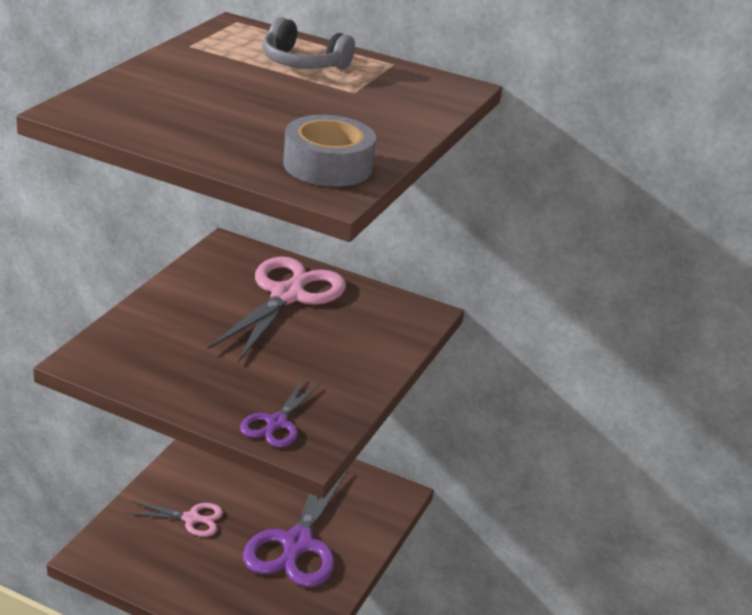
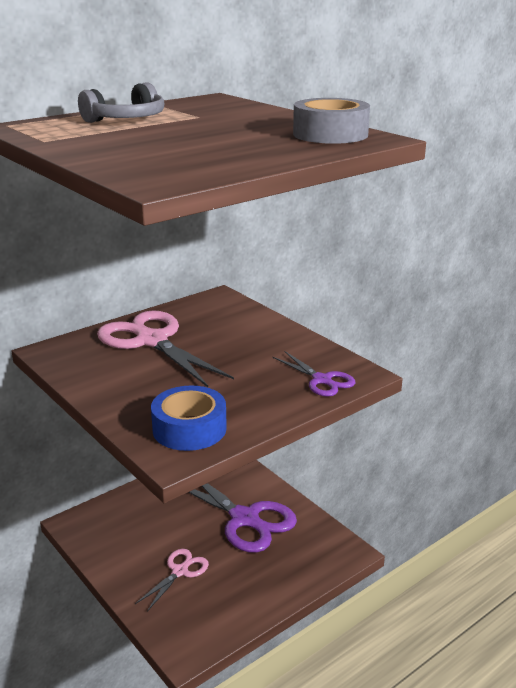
camera: 60 degrees left, 5 degrees down
(132, 358) = (189, 429): none -> blue tape

